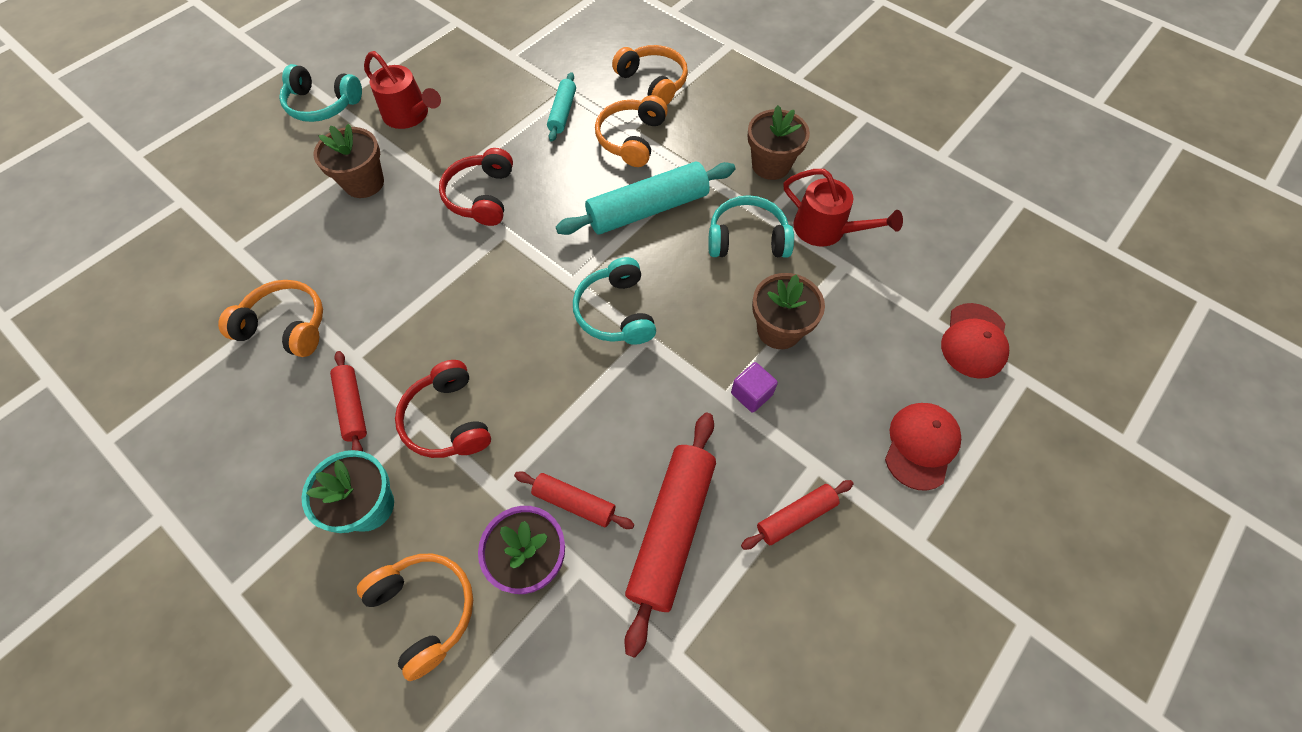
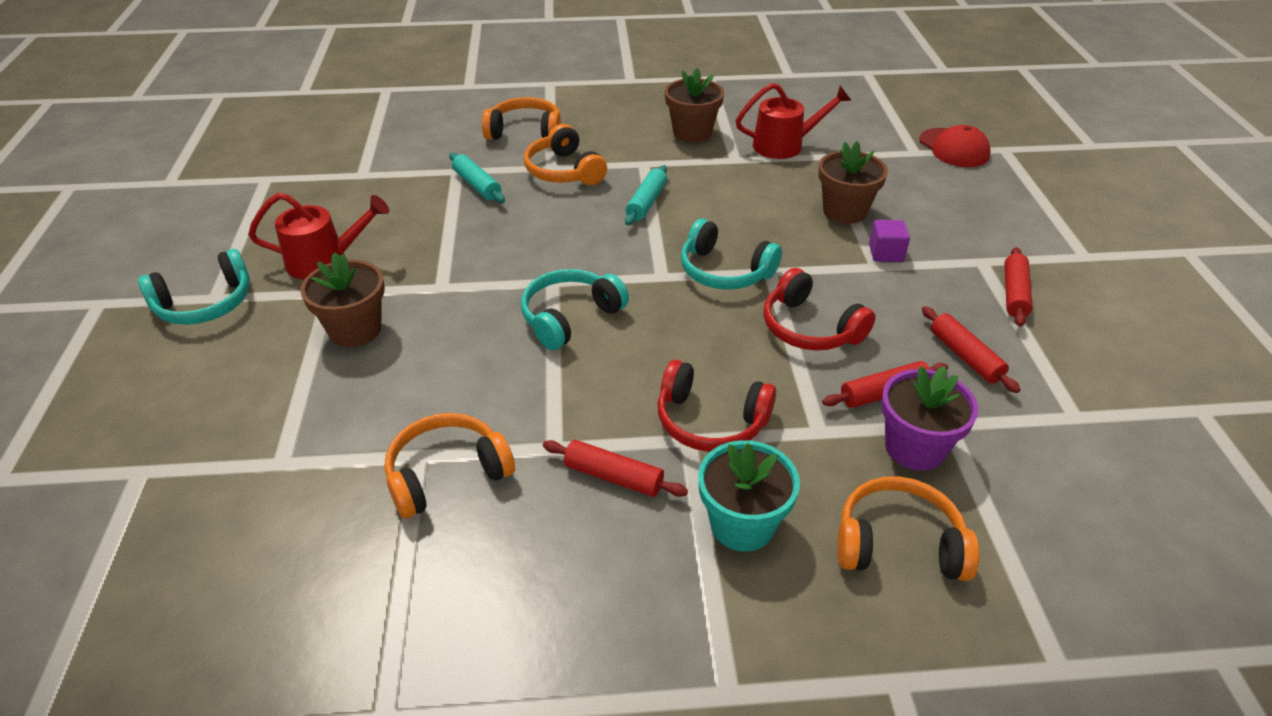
camera: 45 degrees left, 20 degrees down
(481, 196) = (493, 272): red headphones -> red headphones (809, 328)
(647, 209) = (646, 202): turquoise rolling pin -> turquoise rolling pin, size x0.54
(672, 530) = (965, 356): red rolling pin -> red rolling pin, size x0.54
(747, 238) = (743, 178): turquoise headphones -> turquoise headphones (570, 317)
(921, 446) = (1012, 212): red cap -> none

